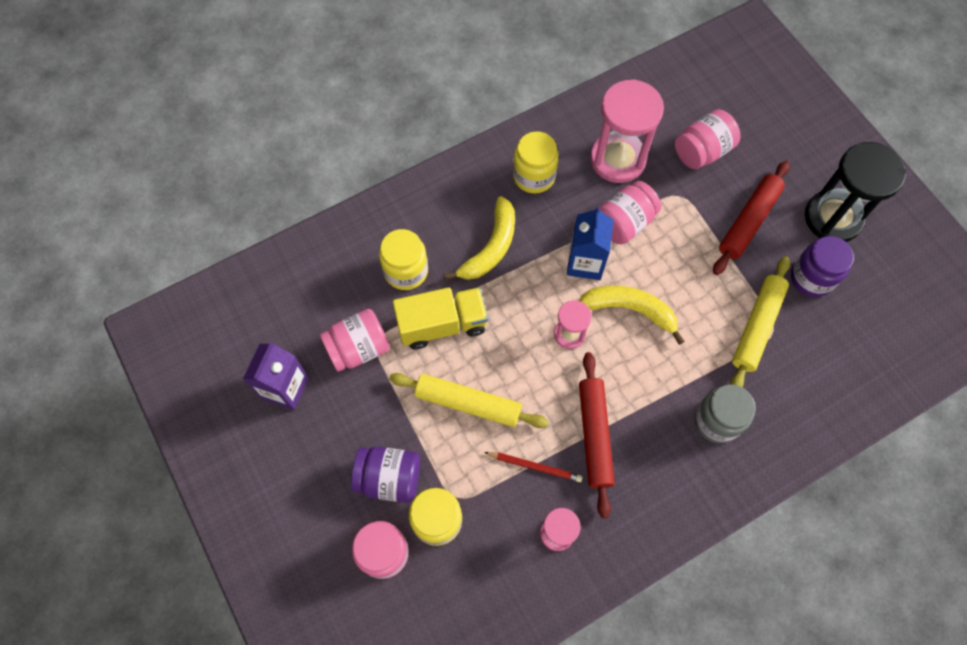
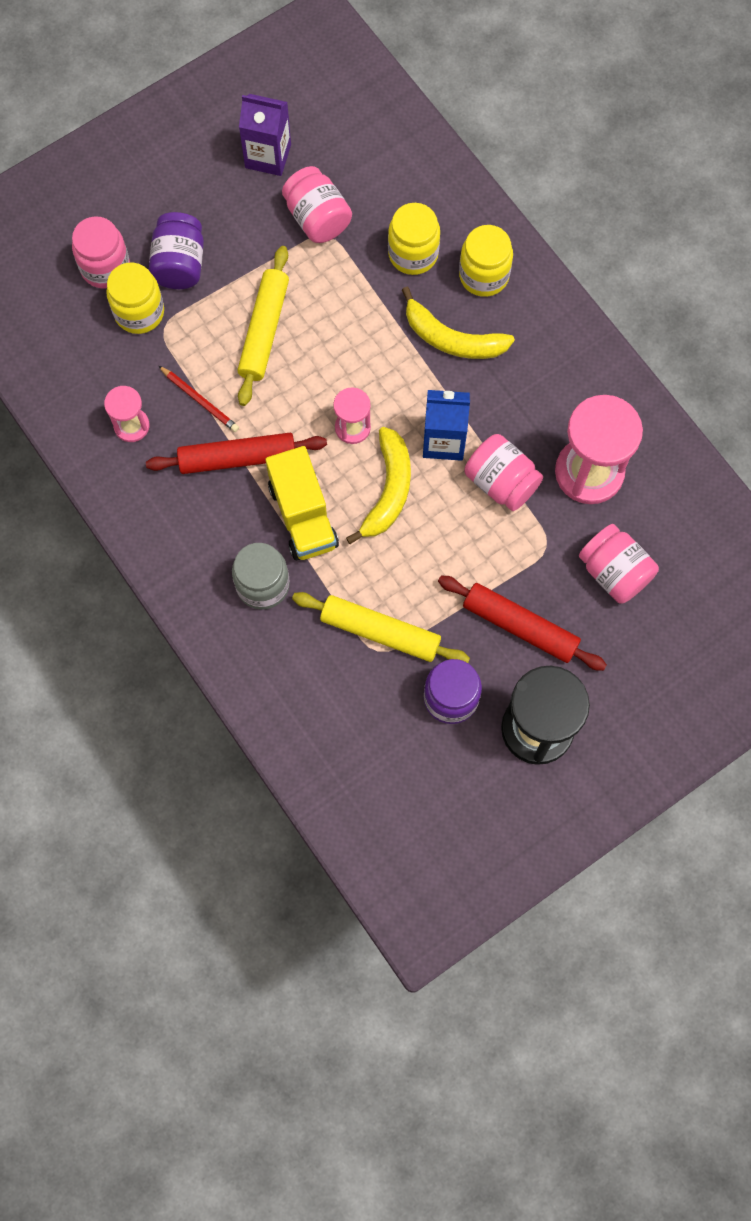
camera: 85 degrees right, 5 degrees up
(442, 324) = (352, 297): yellow truck -> yellow truck (303, 515)
(534, 176) = (552, 378): yellow jar -> yellow jar (484, 275)
(534, 466) = (199, 400): red pencil -> red pencil turned 60 degrees counterclockwise

